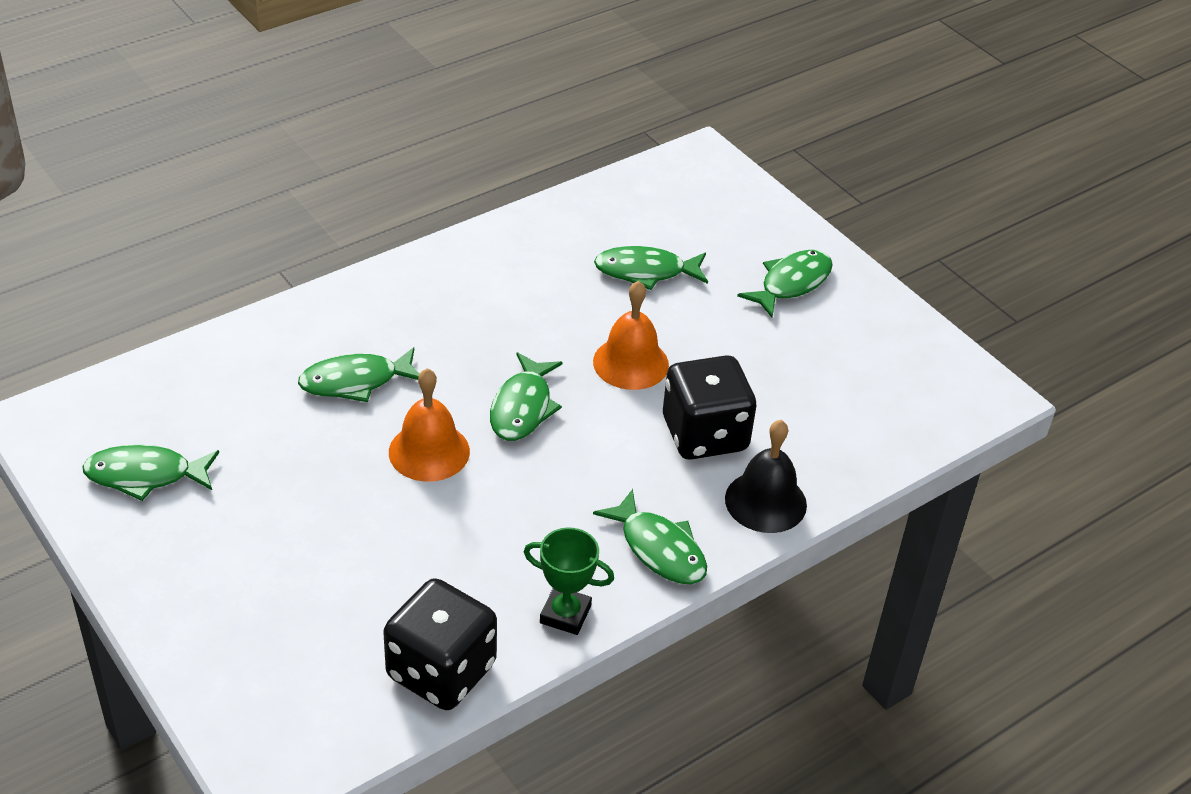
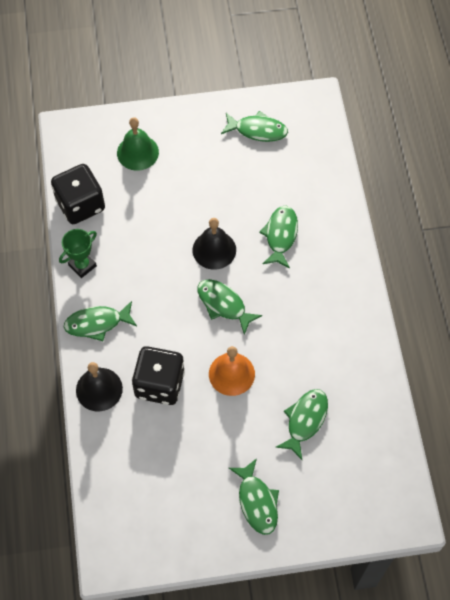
camera: 120 degrees right, 20 degrees up
(145, 475) = (257, 130): green fish -> green fish turned 75 degrees clockwise
(275, 631) = (137, 152): none -> green bell
(429, 451) = (214, 250): orange bell -> black bell

